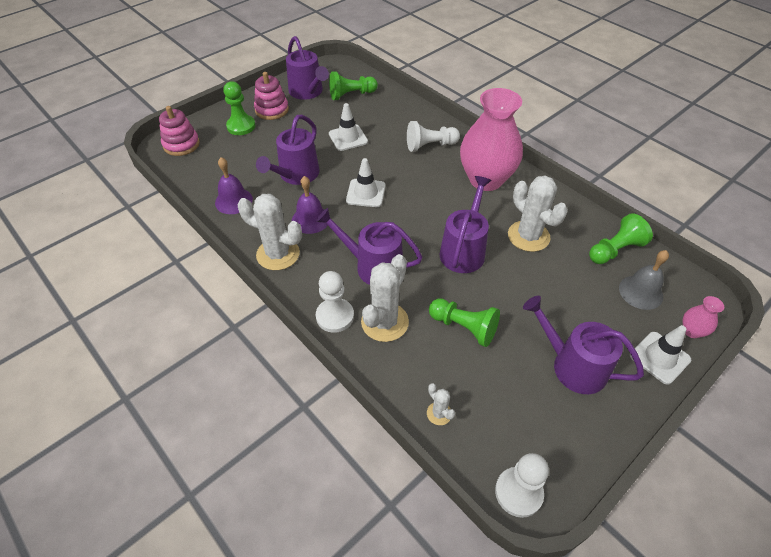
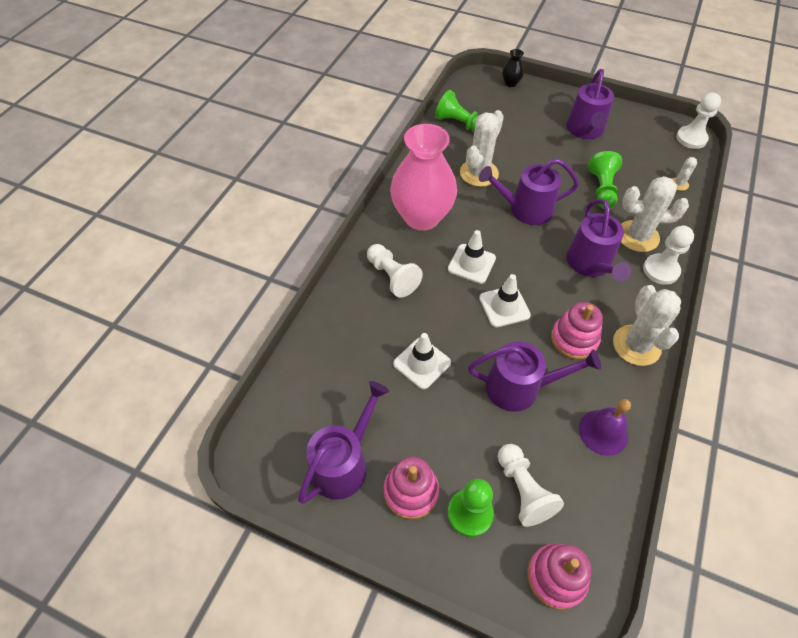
camera: 115 degrees left, 5 degrees up
(233, 150) = (523, 490): none -> white pawn
(310, 219) = (574, 339): purple bell -> pink stacking toy
(351, 95) = (325, 400): green pawn -> none
(641, 292) = (493, 107): grey bell -> none
(659, 357) = (545, 95): white traffic cone -> white traffic cone (471, 264)
(691, 331) = (511, 83): pink vase -> black vase

